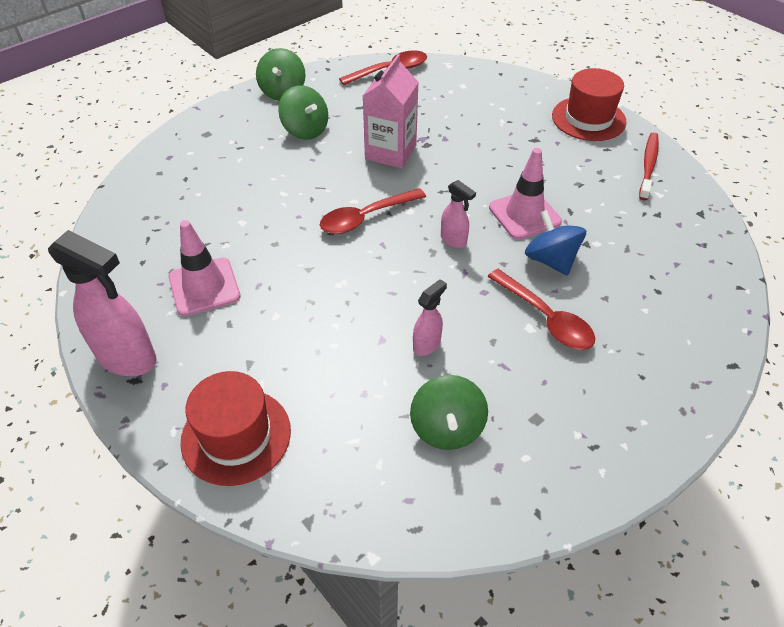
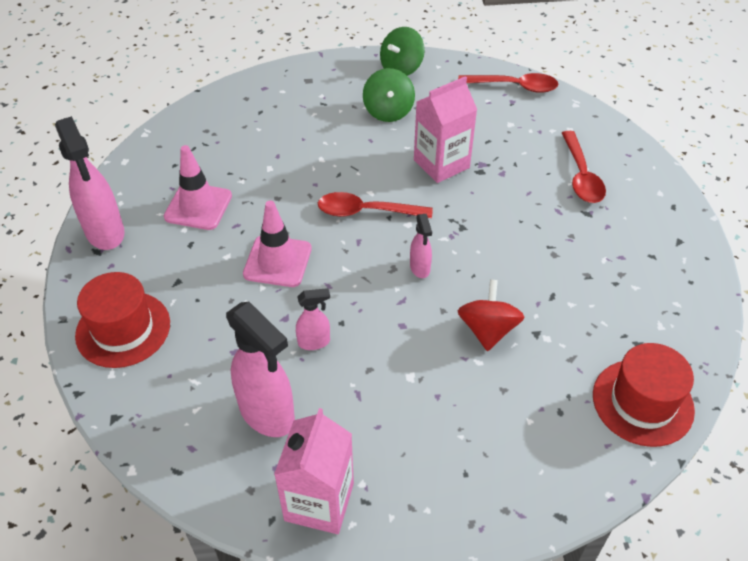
camera: 35 degrees right, 0 degrees up
(447, 428) = (267, 414): green spinning top -> pink spray bottle
(524, 214) = (505, 278): pink traffic cone -> pink traffic cone (277, 261)
(546, 318) = (432, 376): red spoon -> red spoon (581, 176)
(550, 260) = (487, 330): blue spinning top -> red spinning top
(560, 471) = (319, 502): none -> pink carton
(588, 119) = (664, 217): red hat -> red hat (642, 402)
(648, 165) = (679, 293): red toothbrush -> none

